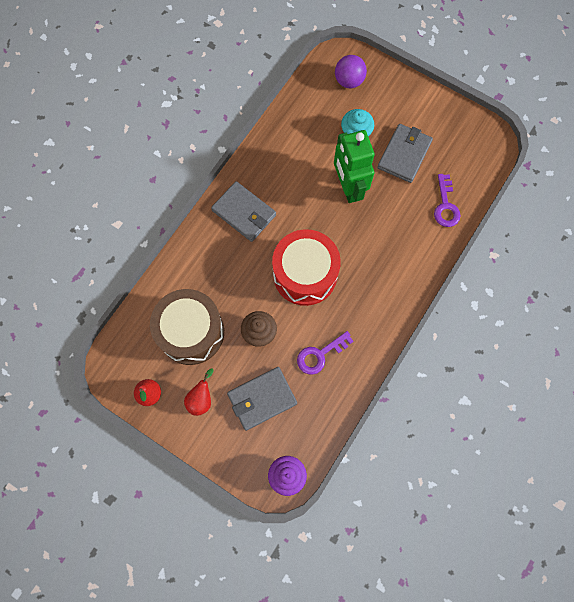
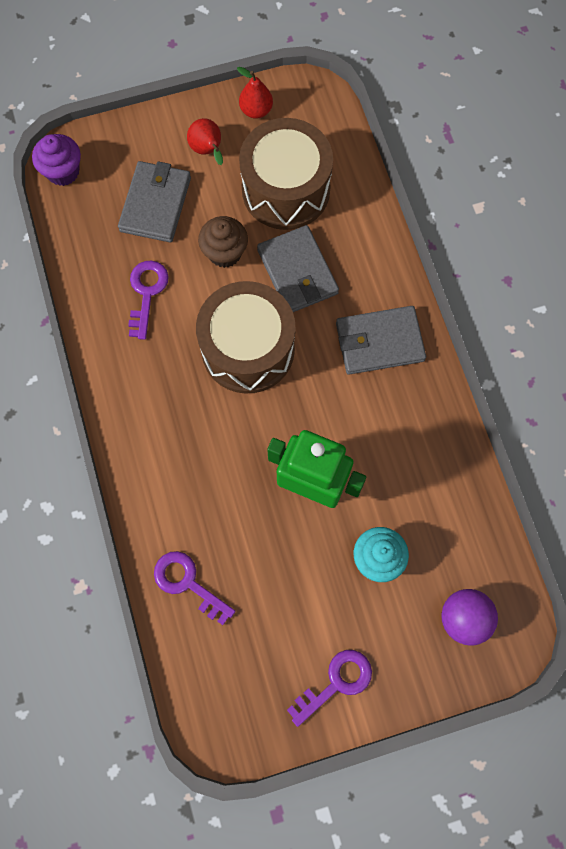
camera: 130 degrees right, 0 degrees up
(305, 274) = (248, 349): red drum -> brown drum
(404, 154) = (298, 594): grey wallet -> grey wallet (297, 272)
(426, 111) = (336, 683): none -> purple key

